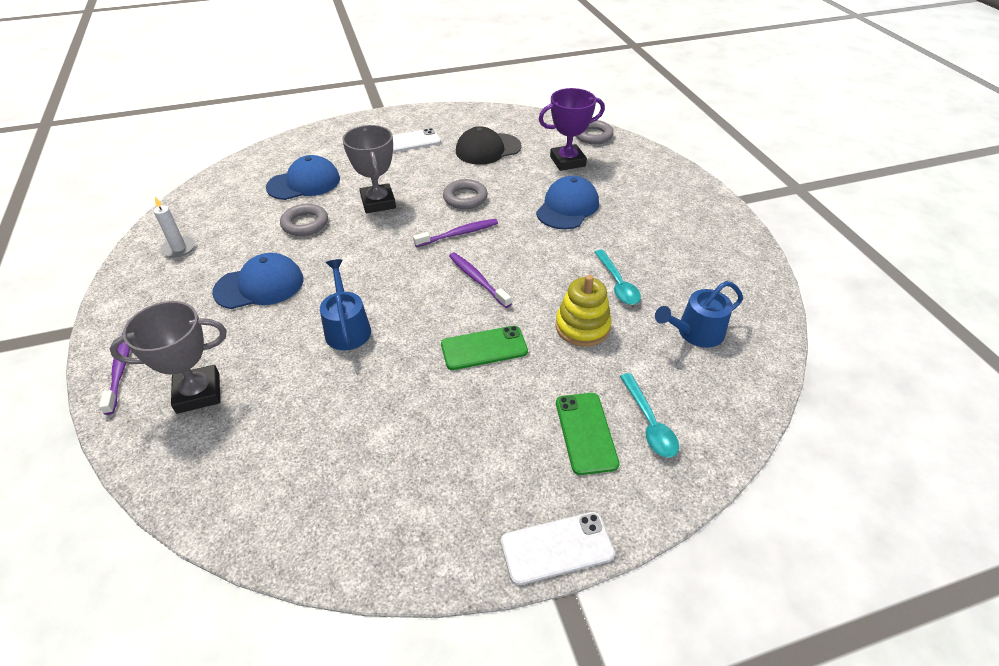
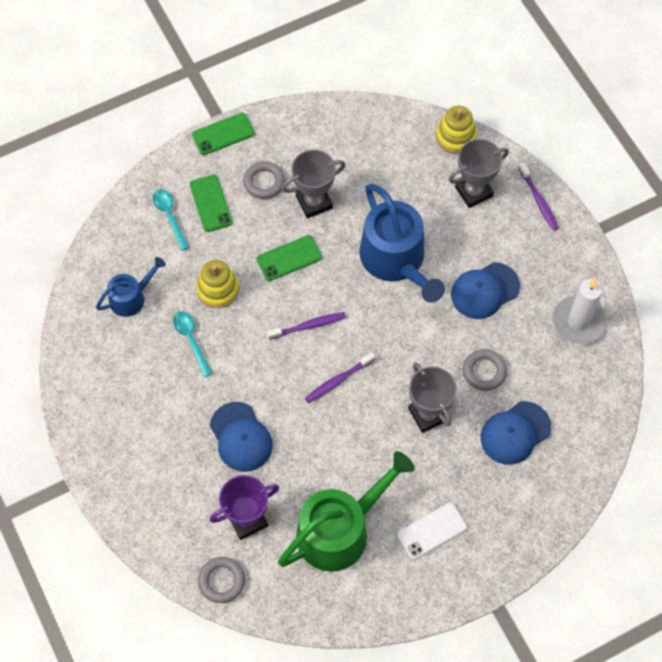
camera: 170 degrees right, 20 degrees up
(170, 478) = (455, 137): none -> yellow stacking toy
(179, 248) = (578, 321): white candle -> white candle, size x1.84
(347, 328) = (396, 260): blue watering can -> blue watering can, size x1.87
(430, 412) = (314, 202): none -> grey trophy
(465, 198) = (344, 435): grey ring -> grey ring (264, 182)
(477, 280) = (308, 326): purple toothbrush -> purple toothbrush turned 60 degrees counterclockwise
(488, 149) = (340, 530): black cap -> green watering can
(557, 548) = (223, 134): white phone -> green phone
(567, 207) = (241, 437): blue cap -> blue cap turned 45 degrees counterclockwise

